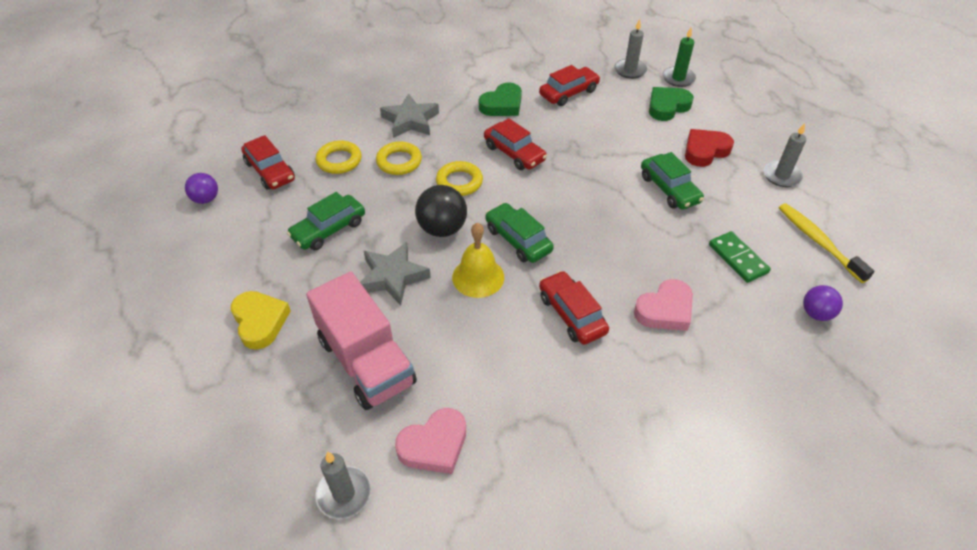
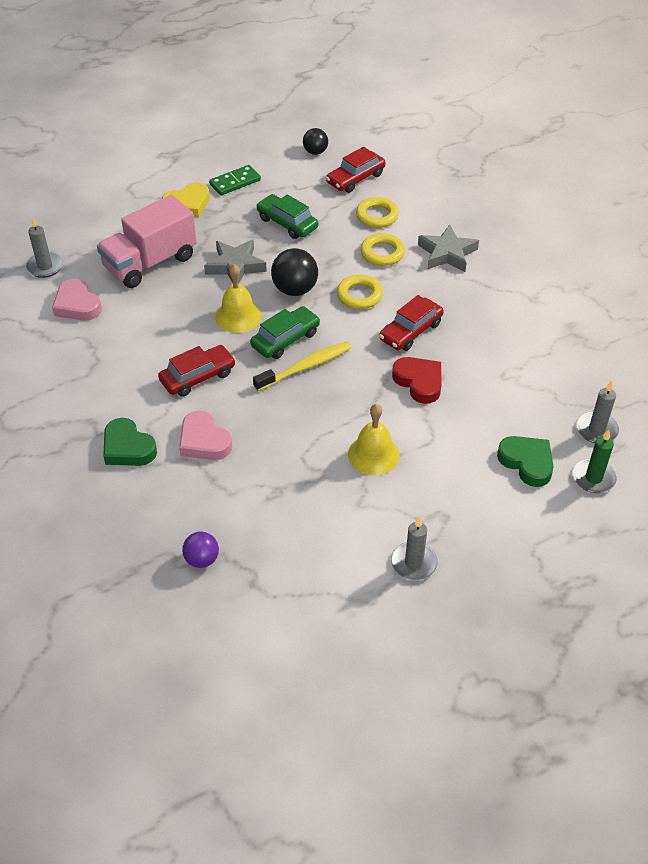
camera: 85 degrees right, 0 degrees up
(206, 199) = (315, 152): purple ball -> black ball
(502, 105) = (492, 318): green heart -> green heart (128, 448)
(569, 93) = (530, 372): red car -> none
(669, 189) = (373, 455): green car -> yellow bell
(705, 151) = (447, 492): red heart -> red heart (419, 382)
(737, 259) = (273, 504): green domino -> green domino (235, 182)
(818, 241) = (304, 580): yellow toothbrush -> yellow toothbrush (305, 367)

